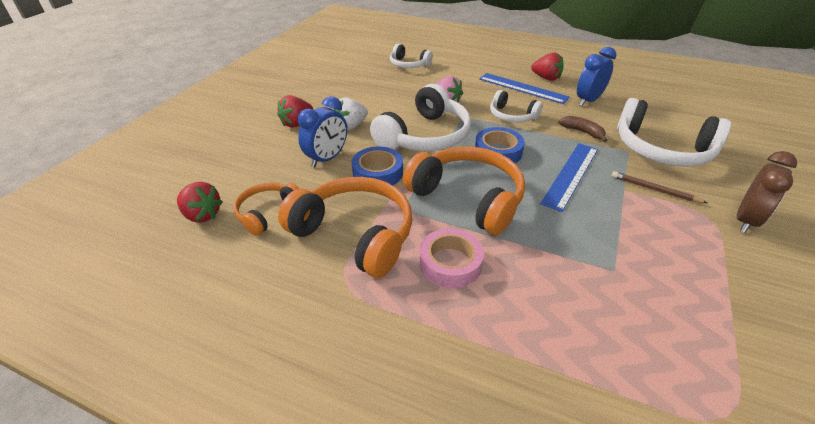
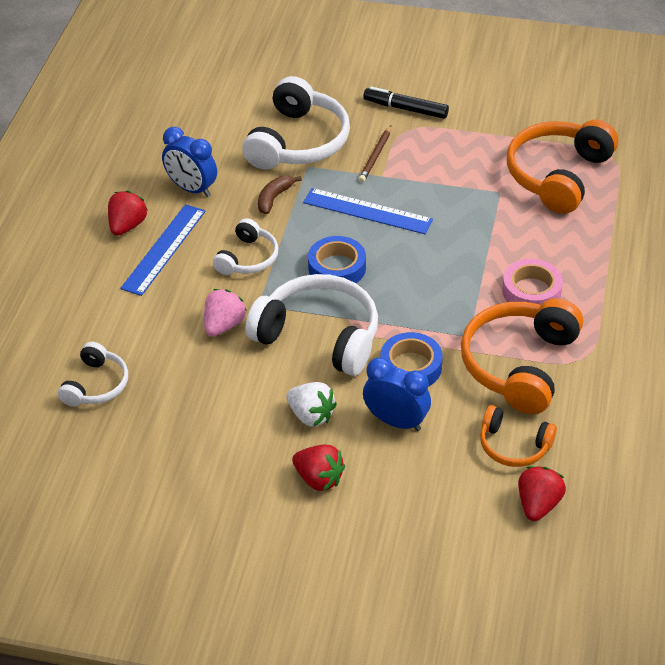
camera: 100 degrees left, 5 degrees up
(468, 198) = (433, 287): orange headphones -> orange headphones (558, 175)
(746, 220) = (405, 109): brown clock -> black marker

